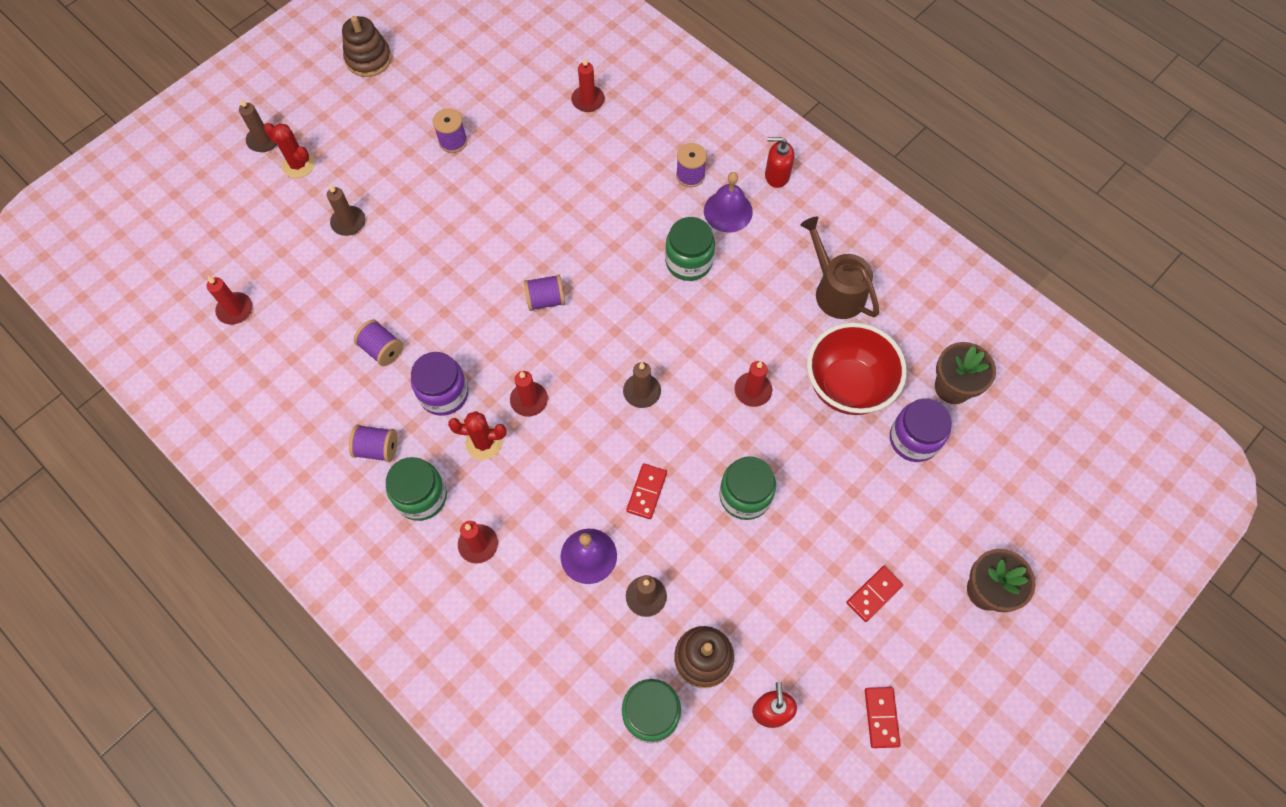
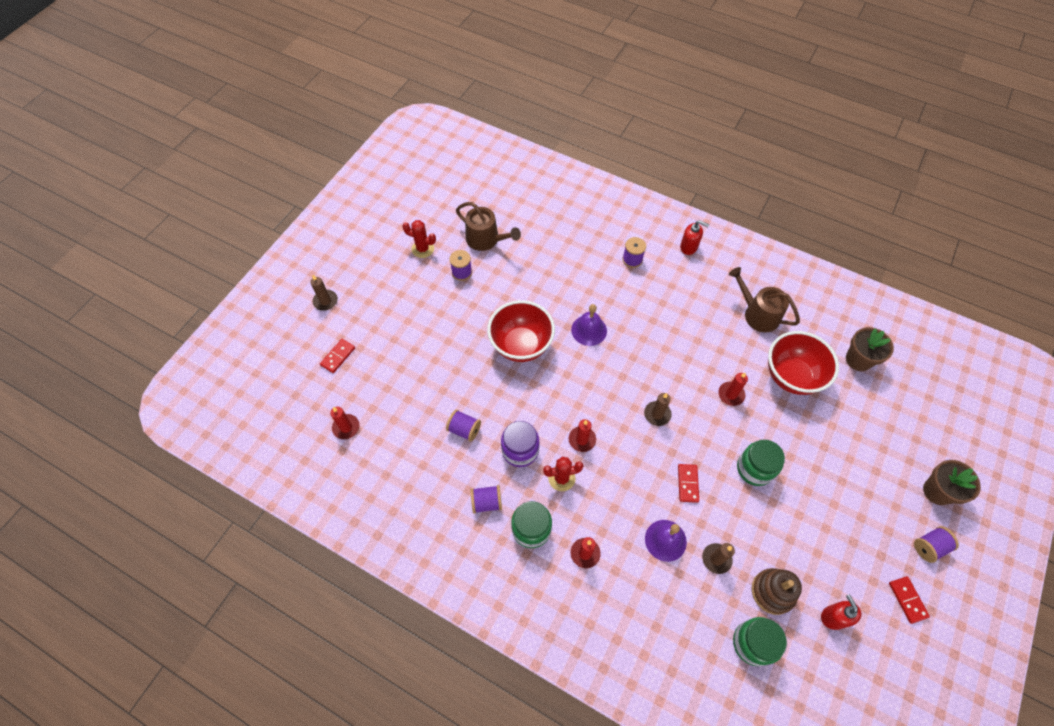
camera: 15 degrees left, 5 degrees down
(298, 165) = (357, 313): red cactus -> red cactus (423, 249)
(348, 222) = (408, 345): brown candle -> none
(368, 59) = (382, 229): brown stacking toy -> none
(495, 257) = (521, 345): none -> red bowl
(501, 103) = (486, 239): none -> brown watering can
(545, 300) = (567, 366): purple spool -> purple spool (929, 547)
(588, 100) = (544, 225): red candle -> none
(688, 261) = (654, 317): green jar -> none
(728, 211) = (666, 277): purple bell -> purple bell (589, 330)
(776, 175) = (689, 247): red soap dispenser -> red soap dispenser turned 150 degrees counterclockwise
(874, 594) = (866, 514): red domino -> red domino (338, 356)
(914, 439) = (848, 401): purple jar -> none

